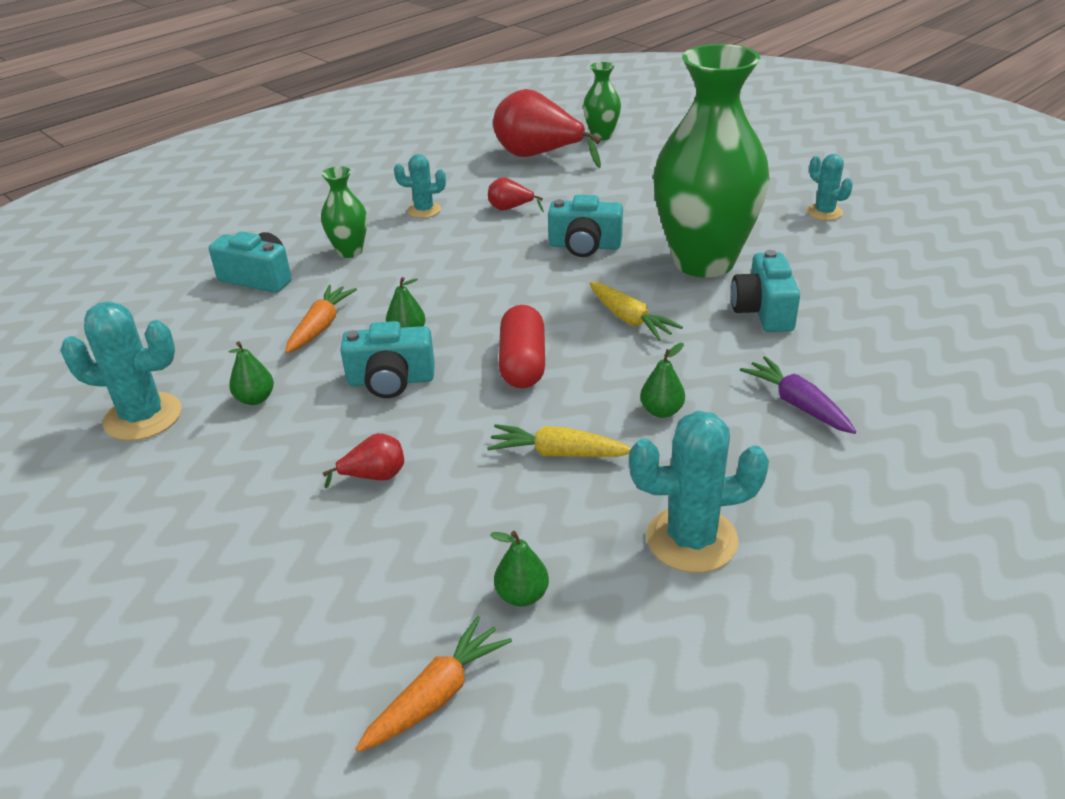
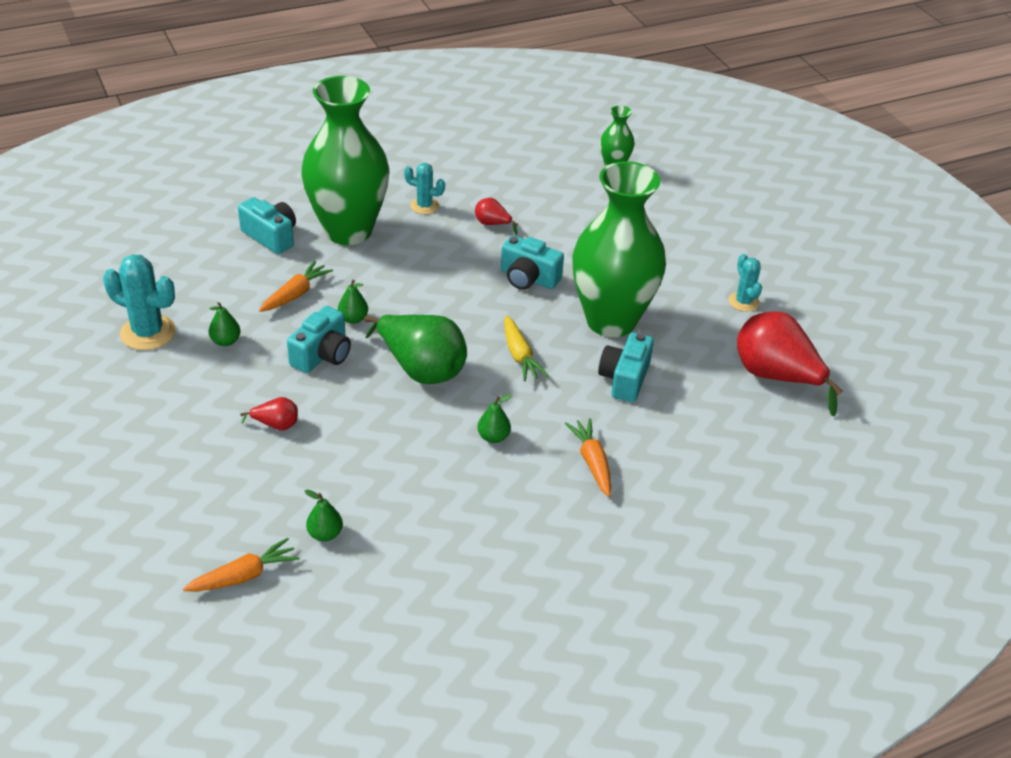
camera: 15 degrees right, 5 degrees up
(350, 251) = (348, 231): green vase -> green vase, size x2.30
(391, 381) = (322, 355): turquoise camera -> turquoise camera turned 75 degrees counterclockwise
(523, 363) = (421, 369): red capsule -> green pear
(538, 156) = (547, 174): red pear -> red pear (776, 377)
(558, 453) = (404, 446): yellow carrot -> none
(691, 539) = (452, 533): turquoise cactus -> none
(797, 404) = (592, 462): purple carrot -> orange carrot

